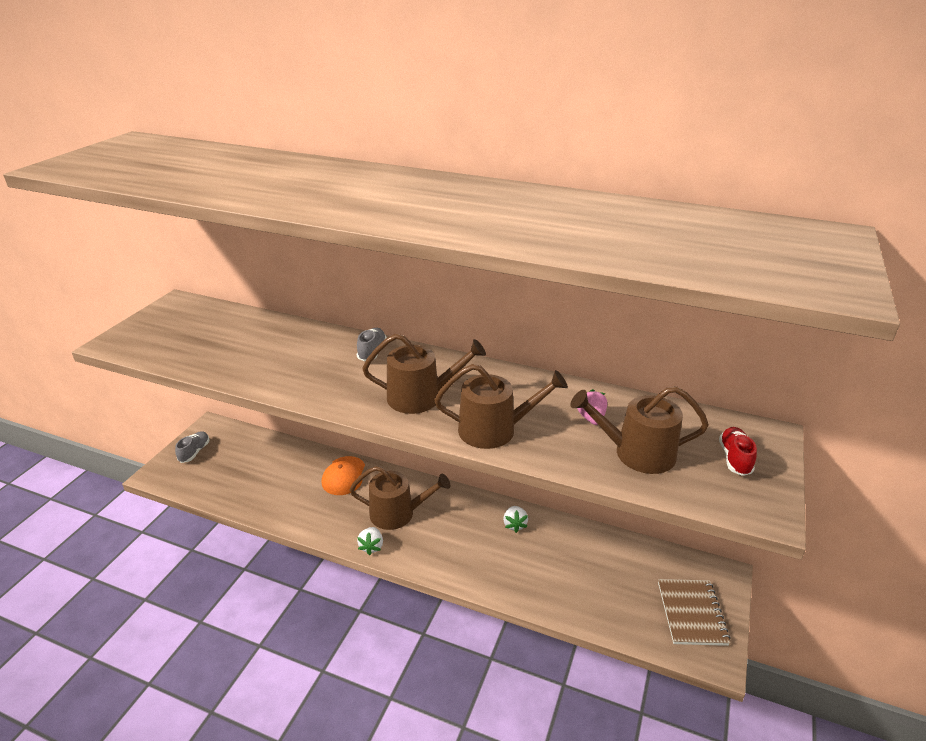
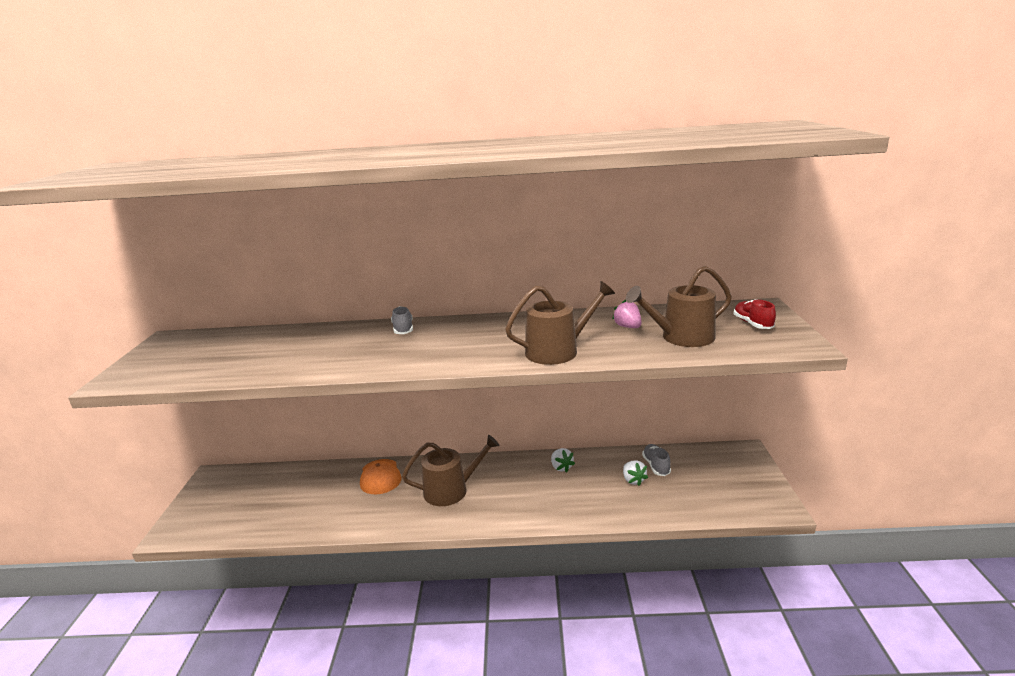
camera: 20 degrees left, 10 degrees down
(194, 452) = (206, 502): grey shoe -> grey shoe (656, 466)
(371, 546) = (442, 523): white strawberry -> white strawberry (633, 480)
(421, 397) = (475, 346): brown watering can -> none
(691, 613) = (740, 484): brown notebook -> none

